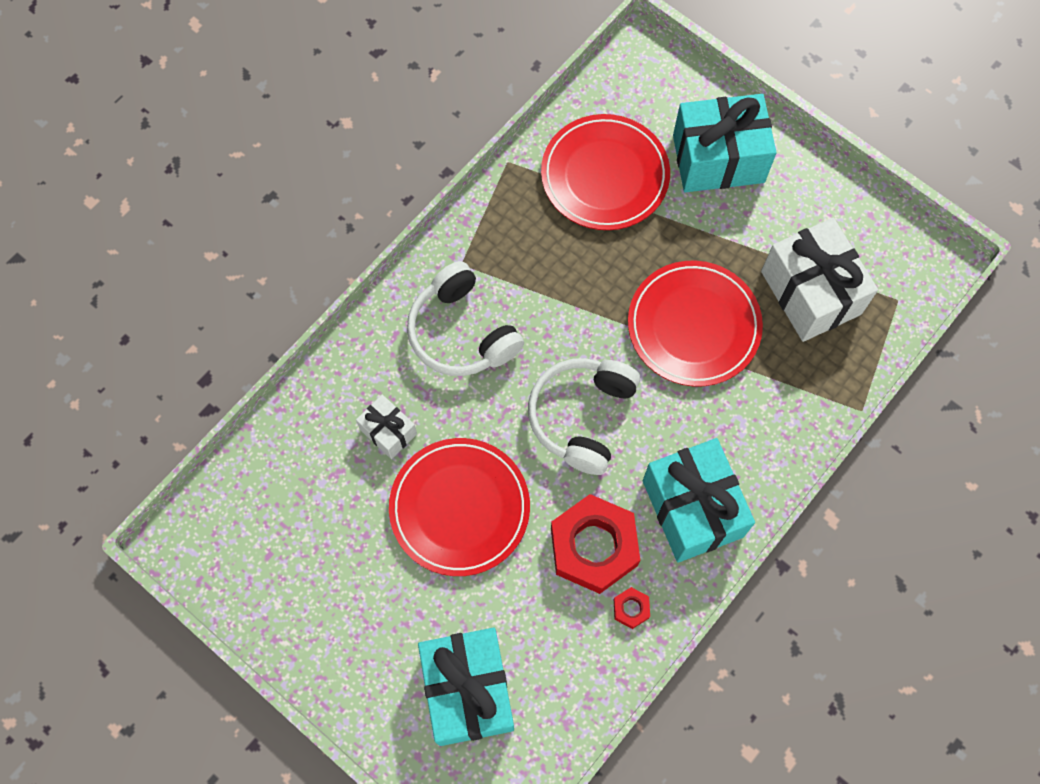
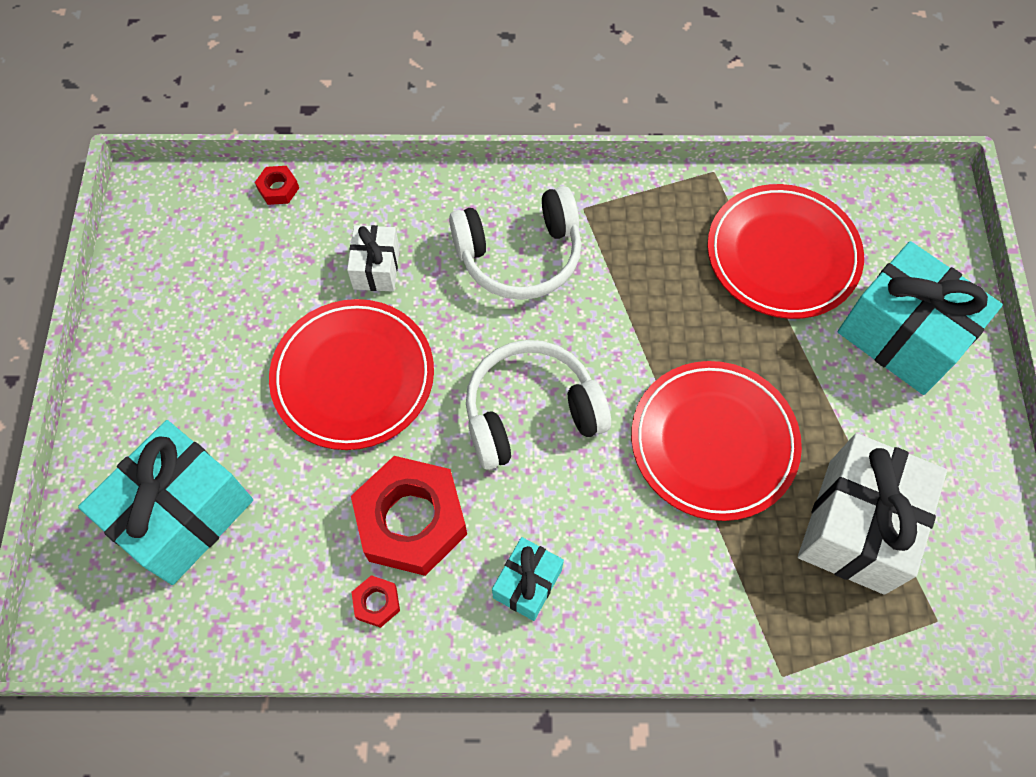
camera: 50 degrees right, 5 degrees down
(261, 450) = (278, 189): none -> red nut
(461, 332) = (520, 255): white headphones -> white headphones turned 120 degrees counterclockwise
(692, 508) = (527, 584): turquoise gift -> turquoise gift, size x0.51

